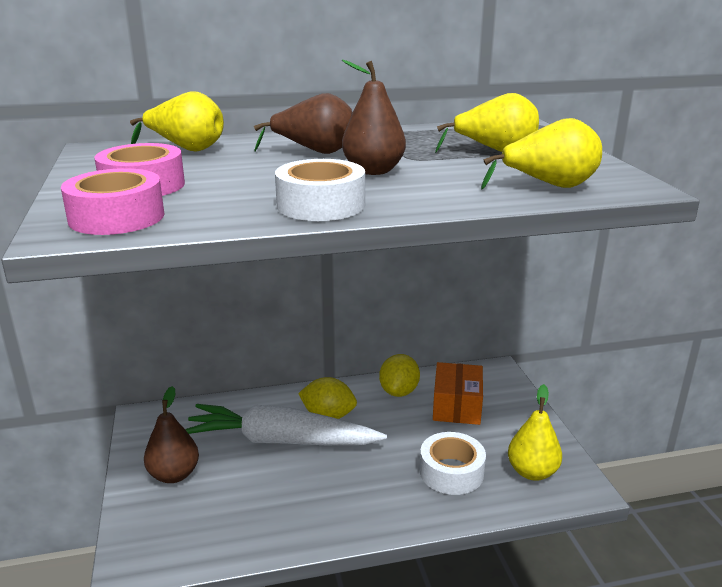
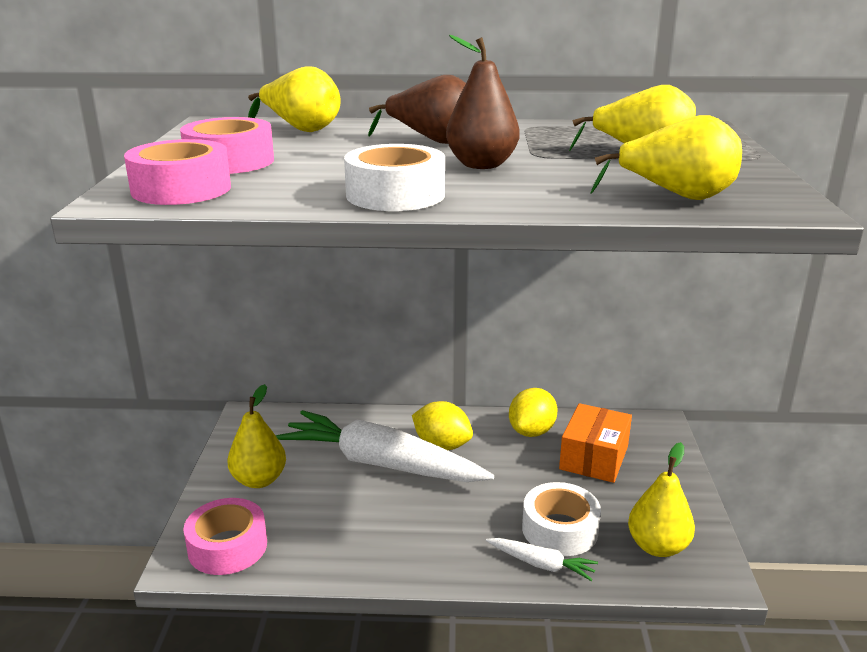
camera: 15 degrees right, 0 degrees up
(166, 542) = (227, 547): none -> pink tape
(174, 475) = (259, 480): brown pear -> yellow pear
(447, 504) = (541, 564): none -> white carrot

